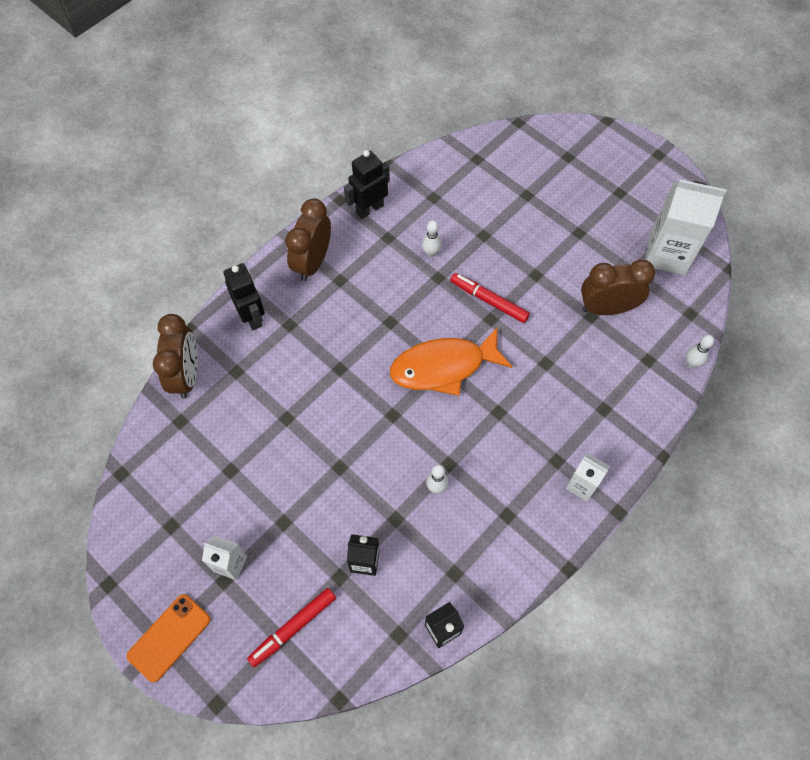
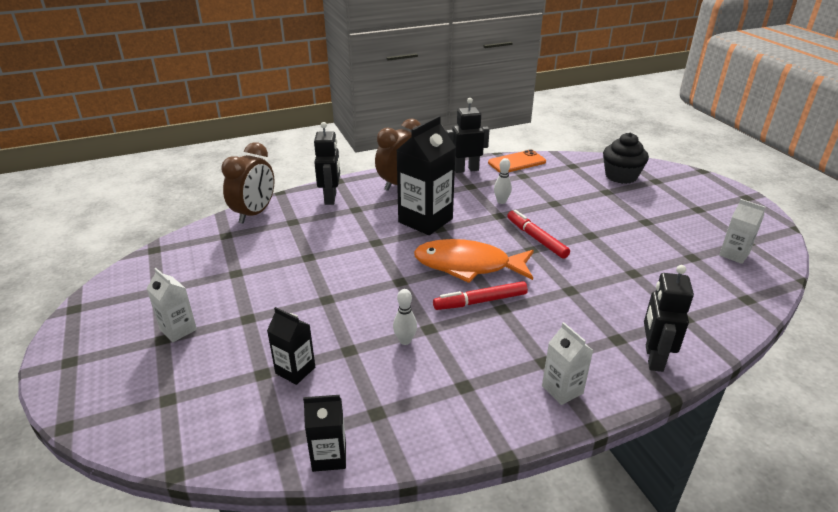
camera: 25 degrees right, 30 degrees down
(169, 637) = (79, 360): orange phone -> orange phone (517, 162)
(293, 628) = (186, 395): red marker -> red marker (480, 301)
(370, 315) = (425, 220): none -> black carton
(532, 161) = (621, 176): none -> black cupcake
(606, 308) = (653, 272): brown clock -> none
(637, 419) = (653, 358): none -> black robot
(667, 254) = (734, 254): white carton -> white carton, size x0.53
(691, 363) = (736, 334): white bowling pin -> none

